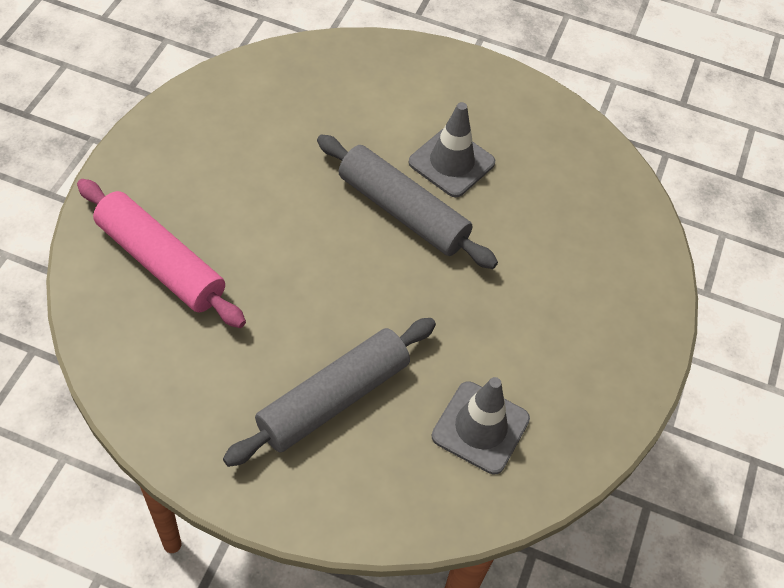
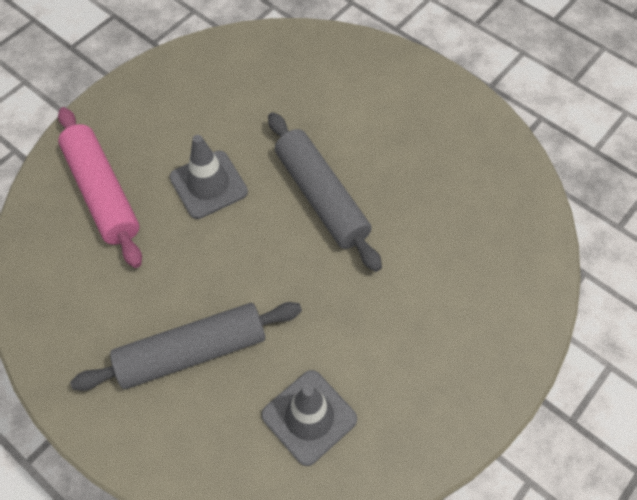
camera: 25 degrees right, 5 degrees up
(451, 162) = (383, 162): grey traffic cone -> grey traffic cone (208, 185)

